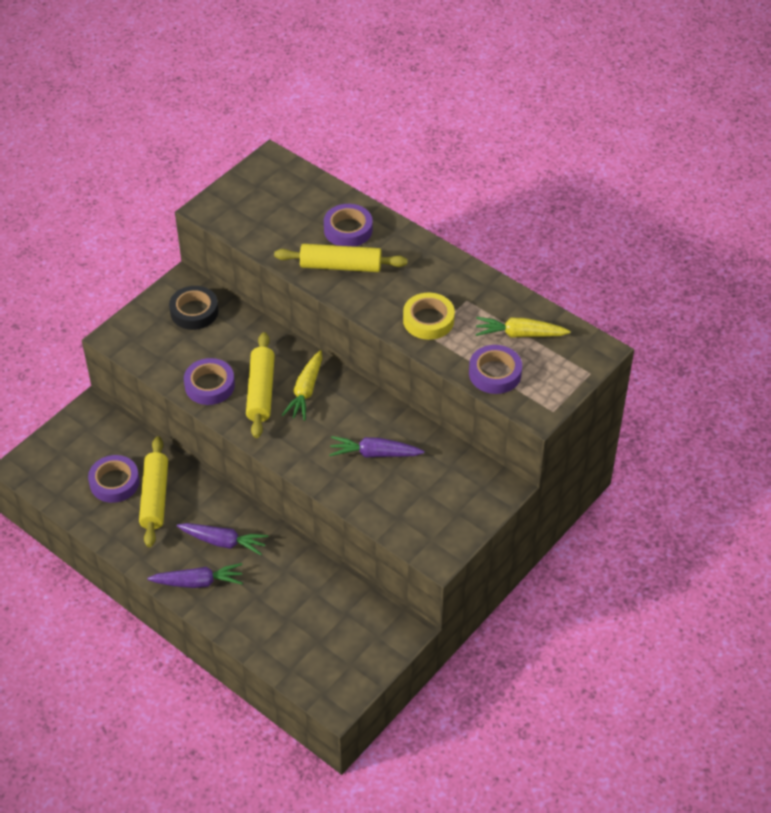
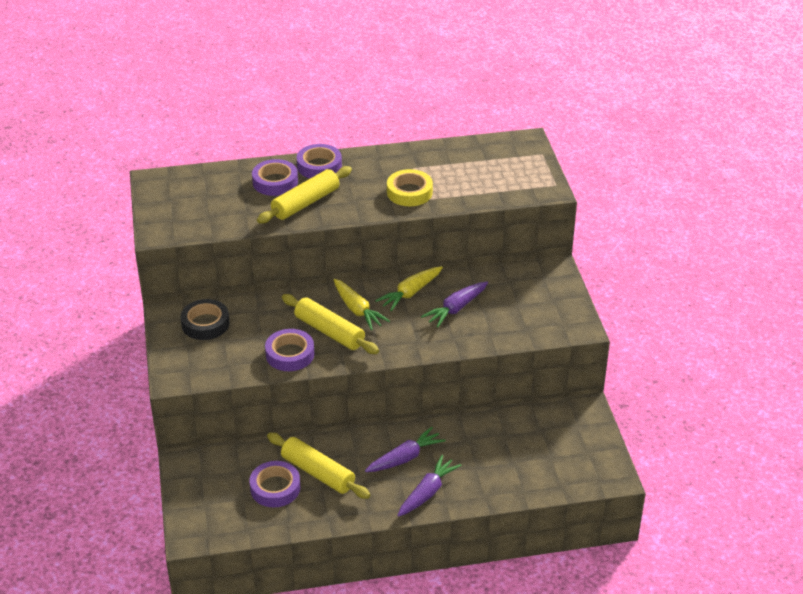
camera: 50 degrees left, 10 degrees down
(495, 373) = (494, 190): purple tape -> purple tape (319, 166)
(520, 334) = (472, 162): yellow carrot -> yellow carrot (410, 293)

